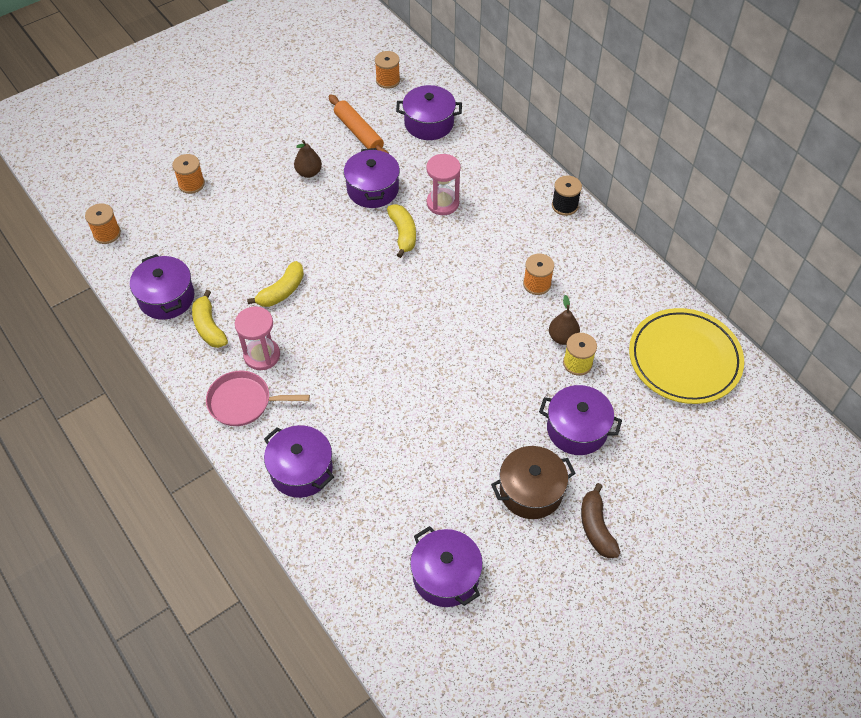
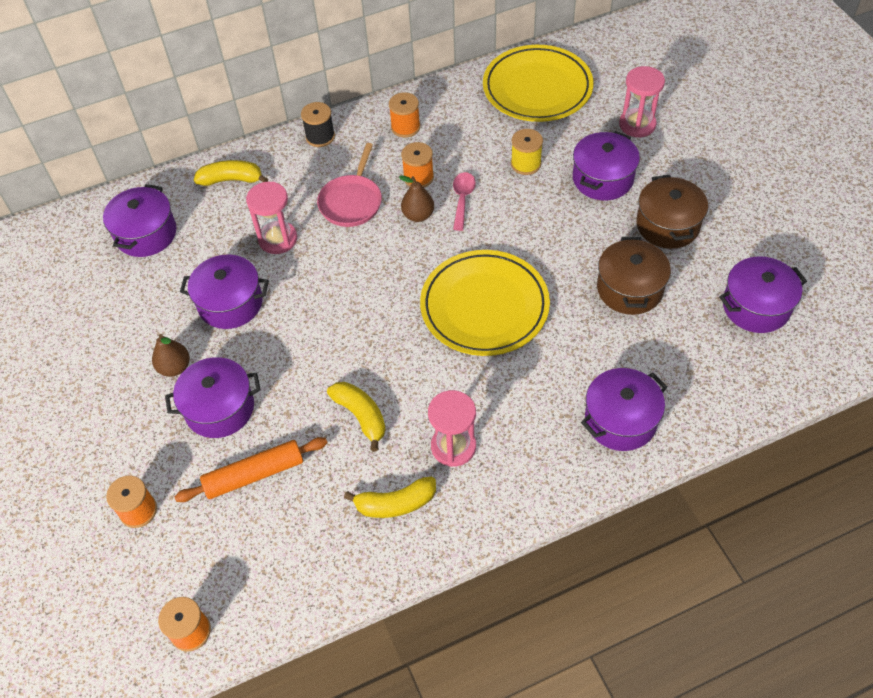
camera: 75 degrees left, 0 degrees up
(166, 298) = (333, 553): purple pot -> purple pot (219, 408)
(243, 402) = (518, 472): pink pan -> pink pan (351, 202)
(358, 132) = (128, 306): orange rolling pin -> orange rolling pin (254, 475)
(388, 80) = (51, 264): orange spool -> orange spool (405, 127)
(402, 355) = (484, 306): none -> yellow plate
(403, 234) = (311, 282): yellow banana -> yellow banana (231, 180)
(444, 465) = (629, 289): none -> brown pot
(520, 320) = (462, 199): none -> pink spoon
(562, 337) = (492, 169): brown pear -> brown pear (418, 215)
(596, 528) = (711, 185): brown banana -> none
(662, 453) = (637, 124): none -> pink hourglass

